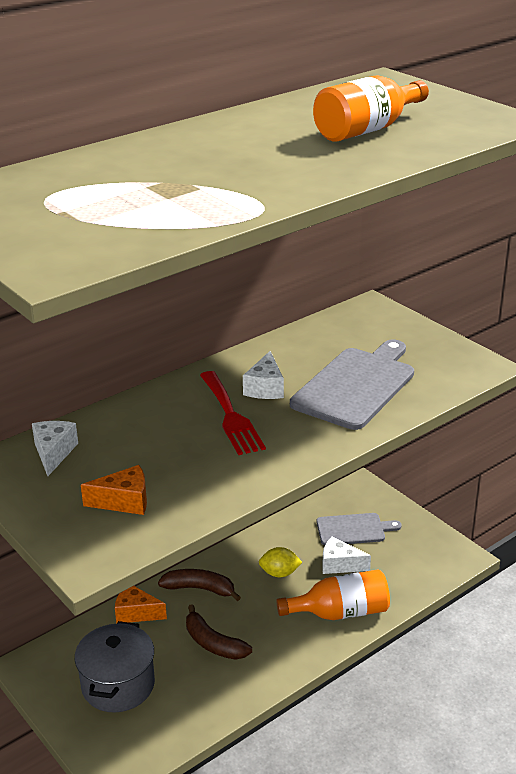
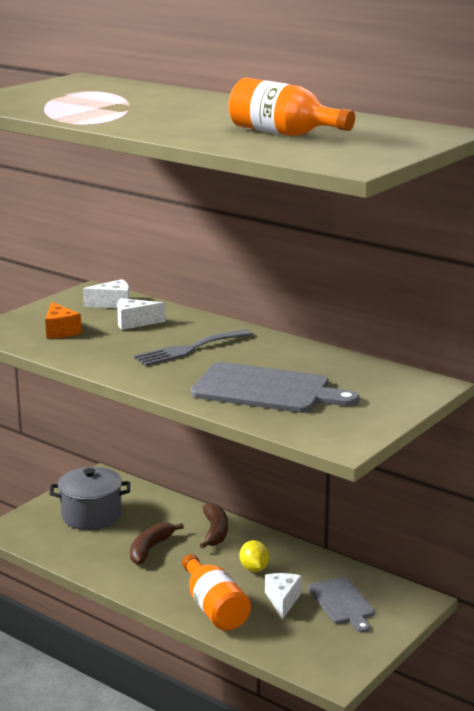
camera: 75 degrees right, 10 degrees down
(136, 613) = (173, 508): orange cheese -> none
(231, 416) = (189, 349): red fork -> grey fork
(265, 388) = (241, 356): white cheese -> white cheese (134, 322)

